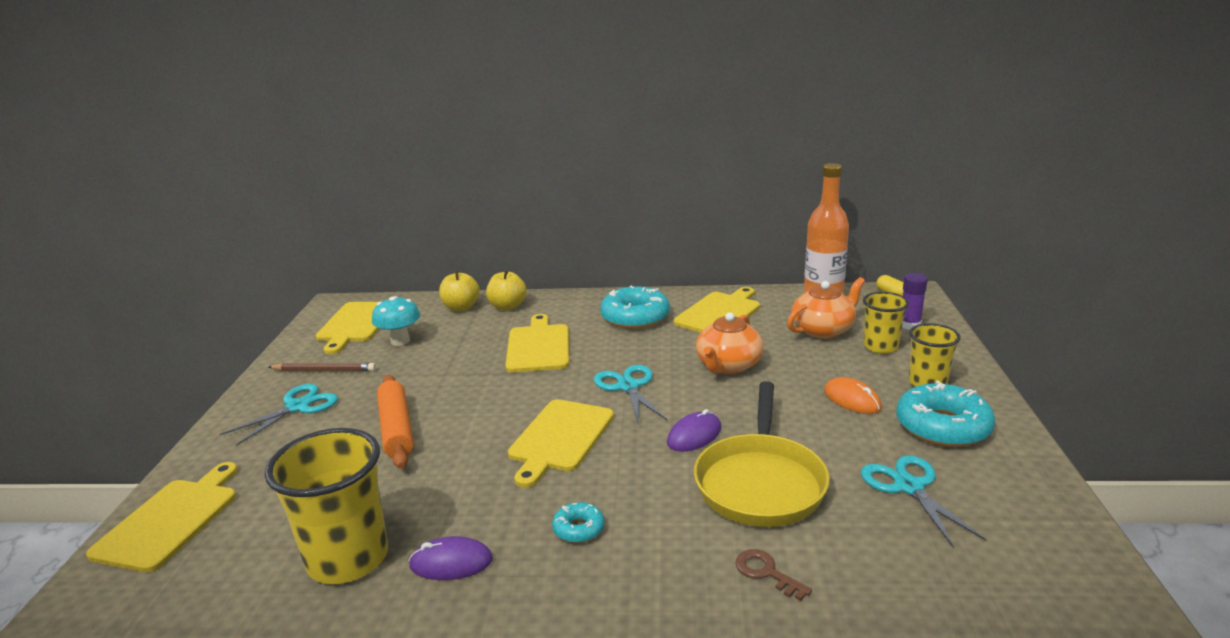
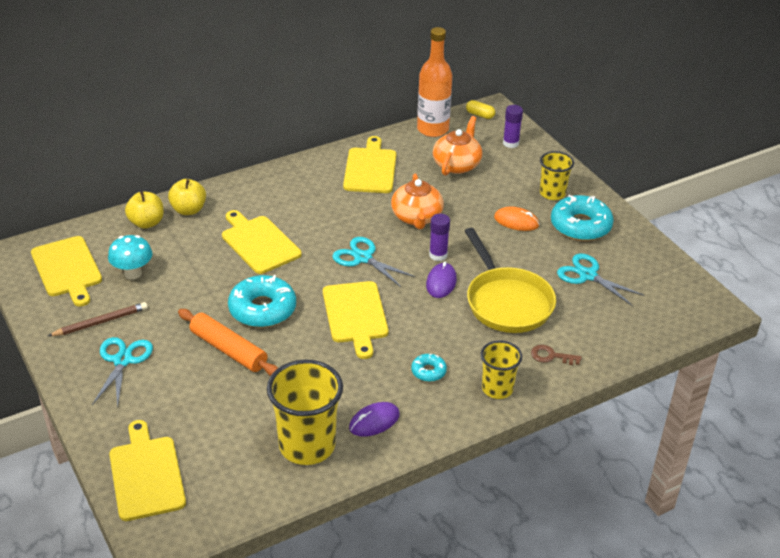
camera: 35 degrees left, 15 degrees up
(635, 317) = (308, 191): turquoise donut -> turquoise donut (262, 309)
(718, 407) = (438, 255): none -> purple glue stick
(880, 347) = (505, 170): yellow cup -> yellow cup (497, 389)

